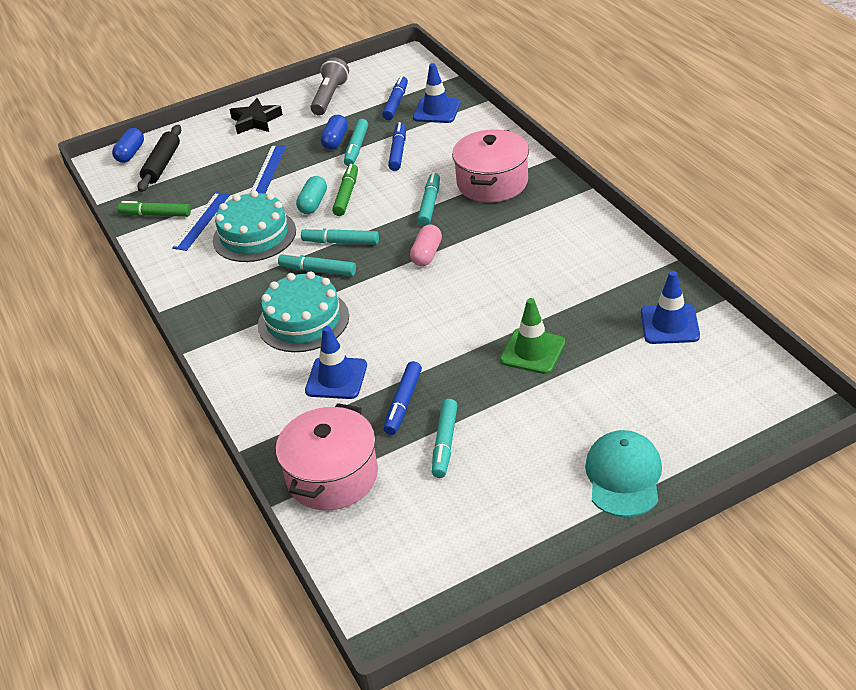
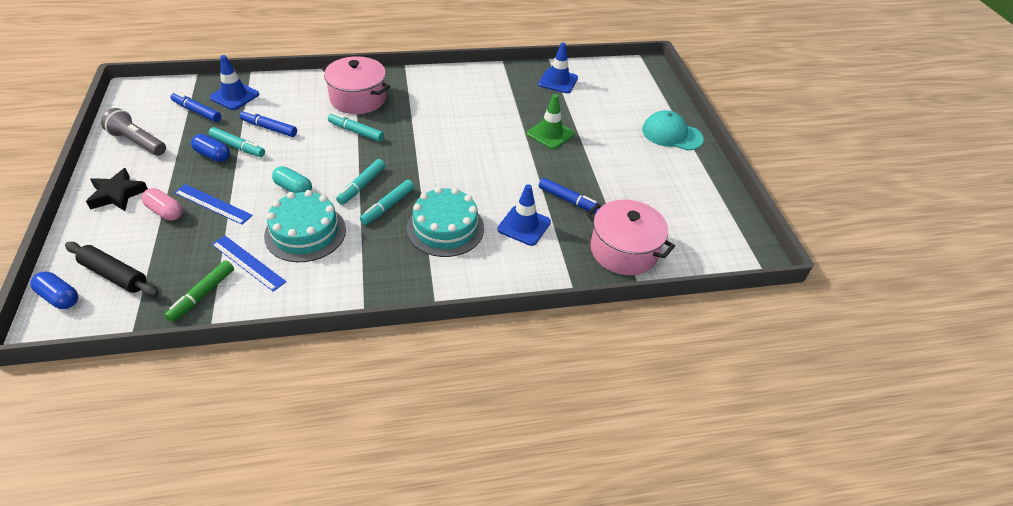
camera: 80 degrees left, 5 degrees up
(346, 195) = (300, 168): green marker -> none
(427, 254) = (415, 148): pink capsule -> pink capsule (165, 211)
(445, 443) = (615, 192): turquoise marker -> none

